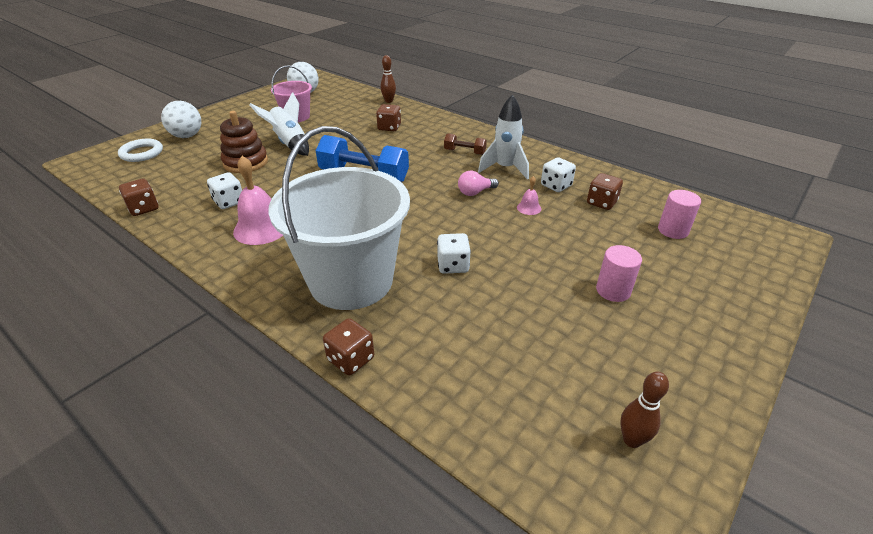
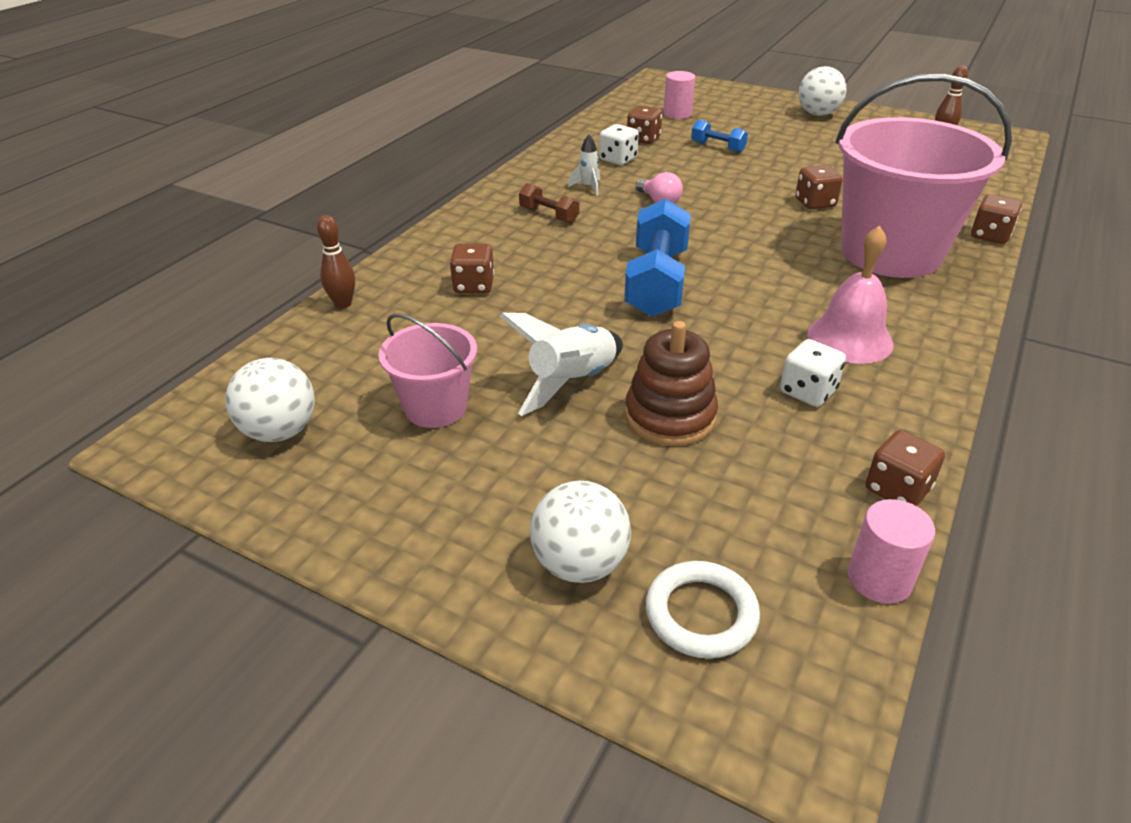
camera: 100 degrees left, 0 degrees up
(351, 281) = (890, 253): white bucket -> pink bucket
(453, 265) = (815, 203): white dice -> brown dice
(464, 152) = (549, 215): brown dumbbell -> brown dumbbell turned 60 degrees counterclockwise
(505, 168) = (588, 187): white rocket -> white rocket, size x0.53
(529, 208) = (676, 172): pink bell -> none
(584, 238) = (717, 147): none -> blue dumbbell
(613, 290) = (790, 138): pink cylinder -> pink cylinder (879, 579)
(700, 335) = (817, 114): none -> white ball

